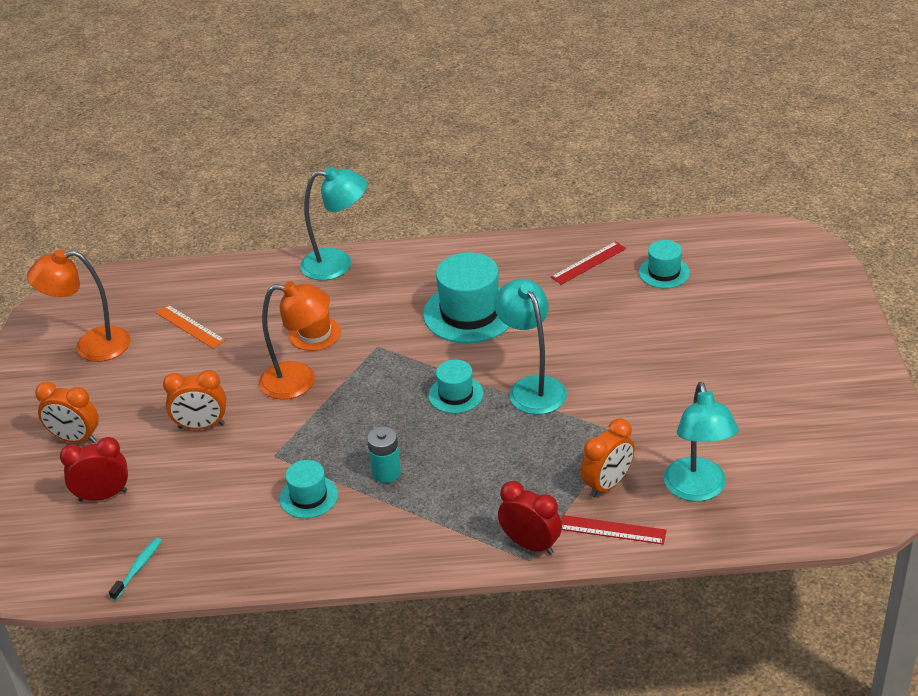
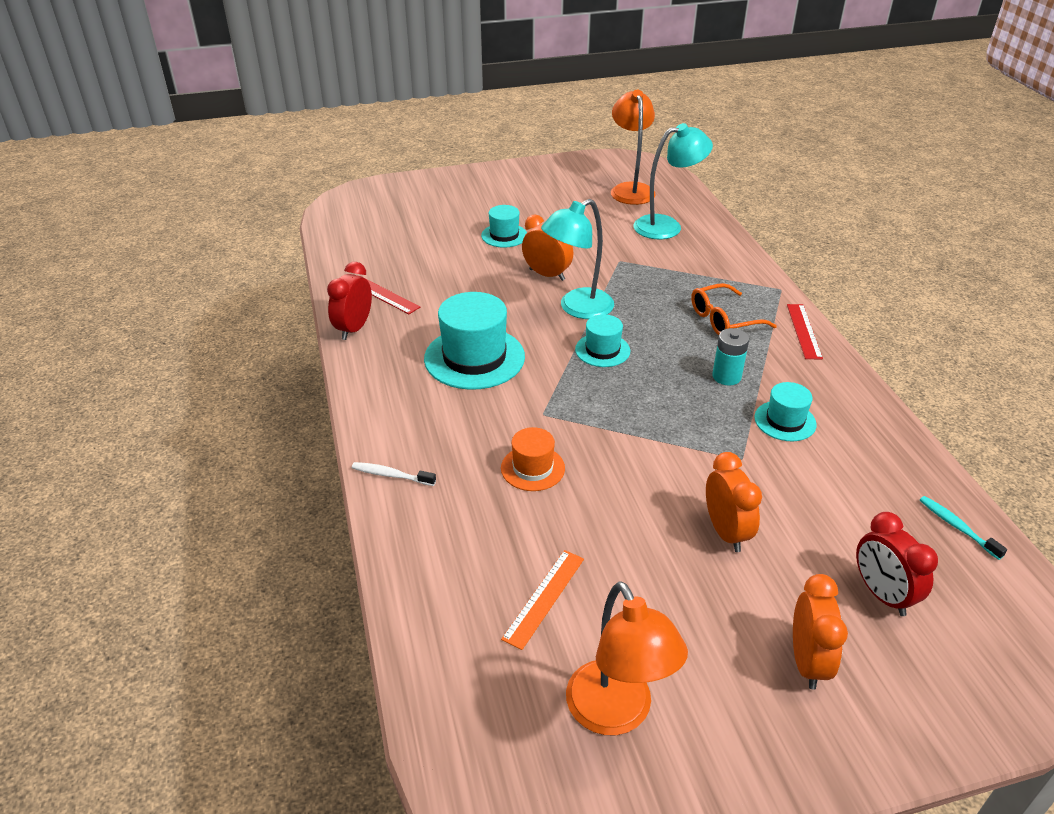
camera: 105 degrees left, 0 degrees up
(138, 568) = (957, 527): turquoise toothbrush -> turquoise toothbrush turned 45 degrees clockwise
(299, 381) = (619, 463): orange lamp -> orange lamp (630, 189)
(337, 264) = (391, 475): turquoise lamp -> white toothbrush
(482, 494) = (724, 319): none -> orange glasses
(530, 544) = (765, 290): red clock -> red clock (354, 329)
(607, 484) = (681, 262): orange clock -> orange clock (547, 275)
(612, 529) = (727, 256): red ruler -> red ruler (803, 331)
(664, 272) = (397, 255): turquoise hat -> turquoise hat (504, 235)

